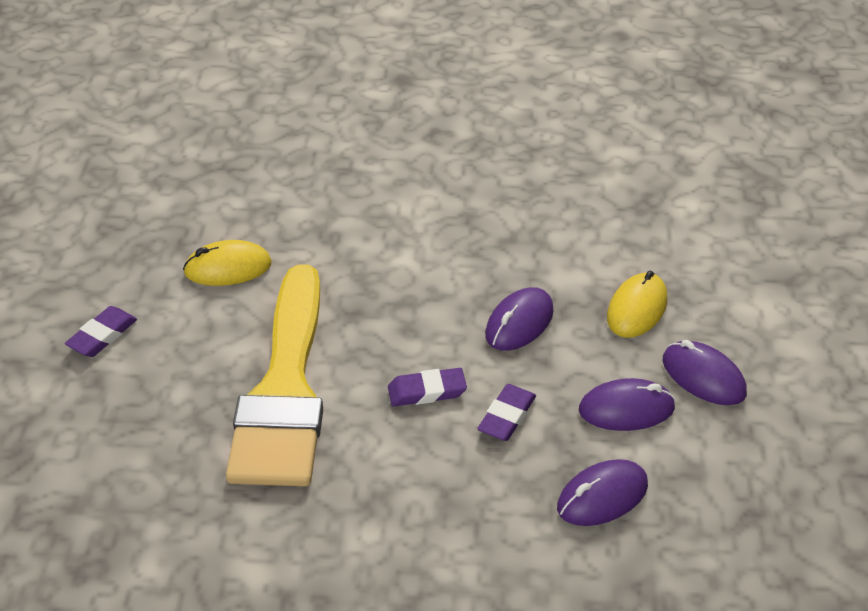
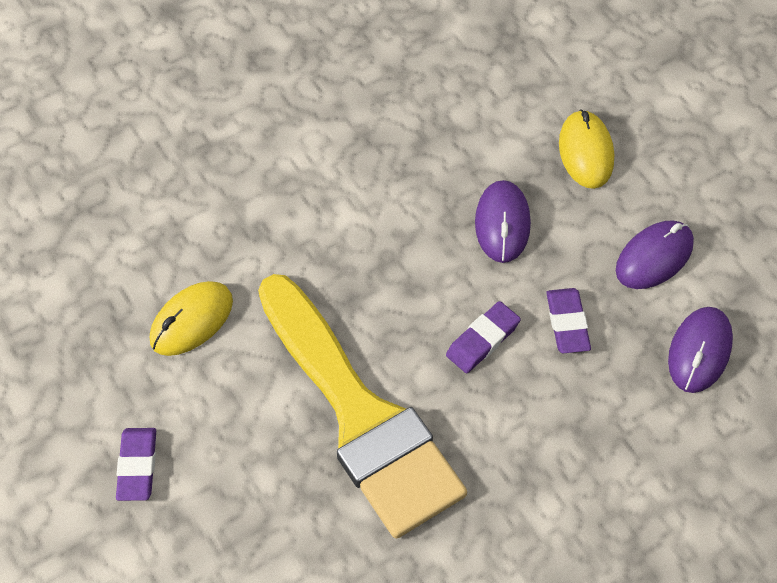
camera: 35 degrees left, 15 degrees up
(703, 377) = (688, 189): purple mouse -> none

